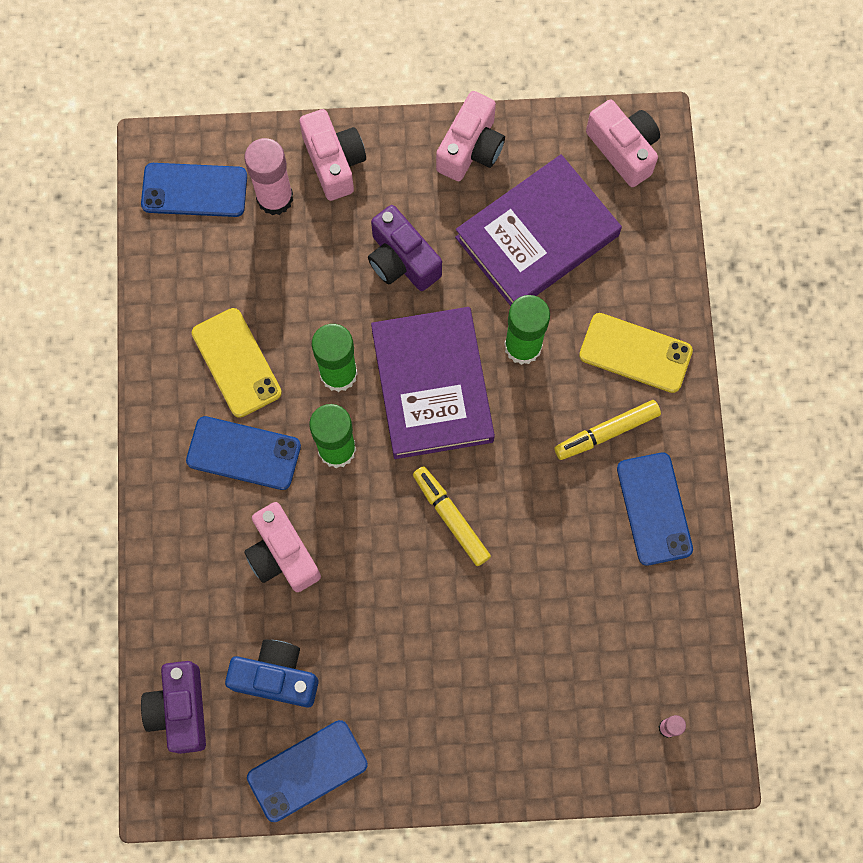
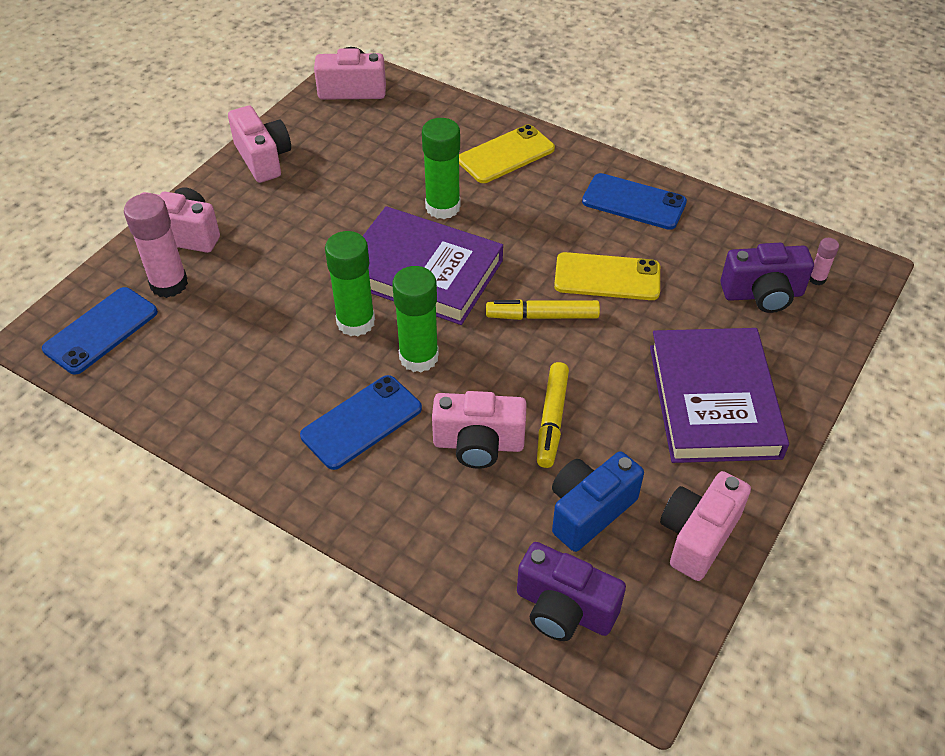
camera: 55 degrees left, 25 degrees down
(236, 363) = (277, 383): yellow phone -> yellow phone (607, 277)
(307, 771) = (698, 536): blue phone -> pink camera
(402, 260) = (304, 237): purple camera -> purple camera (762, 294)
(537, 236) = (367, 159): purple book -> purple book (713, 401)
(606, 432) = (552, 197): yellow marker -> yellow marker (552, 419)

